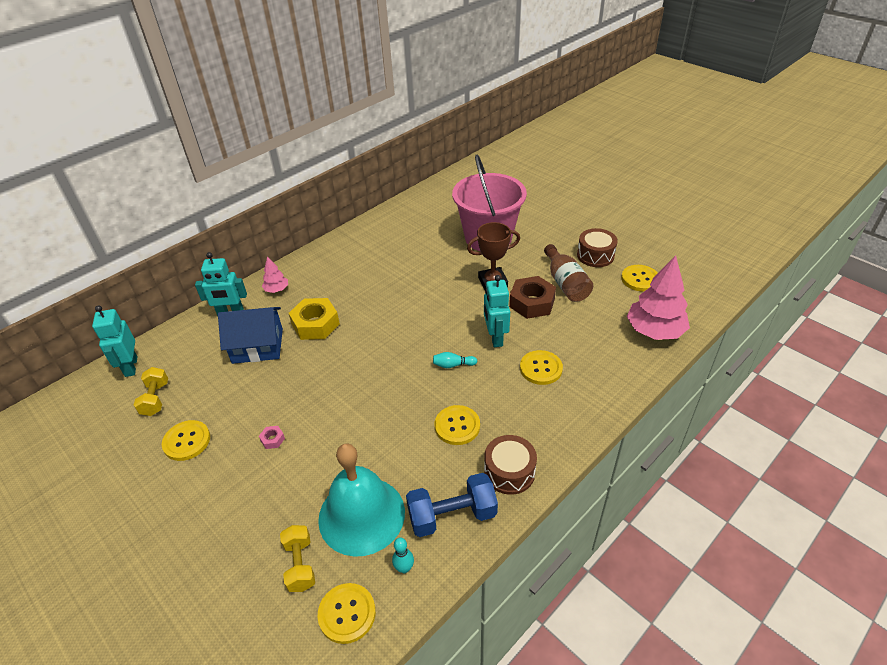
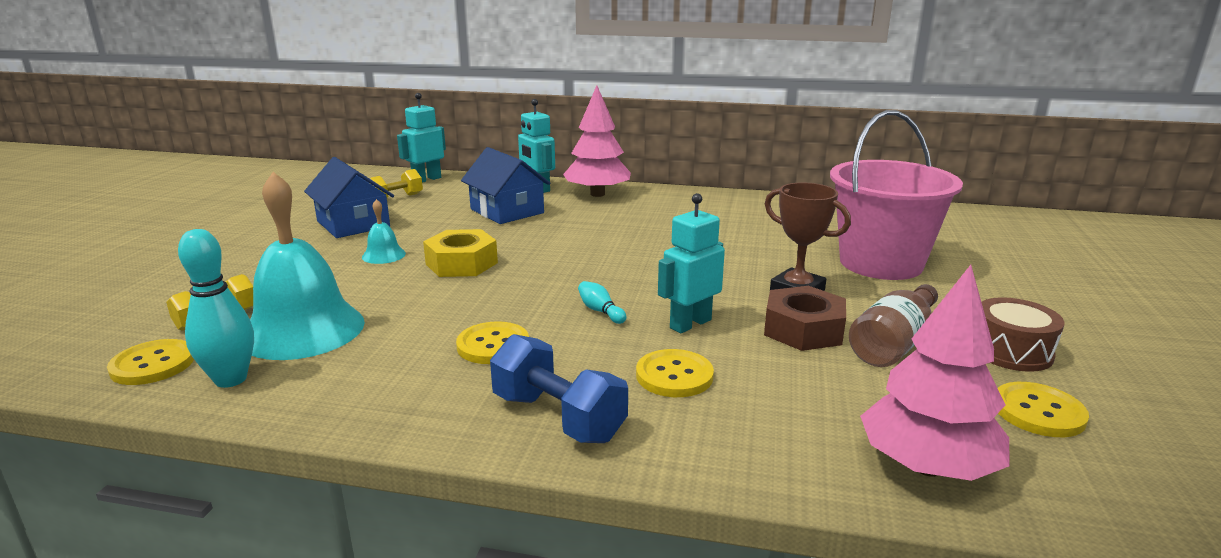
camera: 55 degrees right, 20 degrees down
(187, 441) = (353, 224): yellow button -> blue house
(272, 439) = (383, 255): pink nut -> turquoise bell
(277, 289) = (597, 194): pink tree -> pink tree, size x2.06
(315, 324) = (571, 223): yellow nut -> yellow nut (461, 263)
(404, 568) = (231, 379): turquoise bowling pin -> turquoise bowling pin, size x1.95
(452, 515) = (332, 387): blue dumbbell -> blue dumbbell (558, 417)
(509, 472) = (439, 408): brown drum -> none

